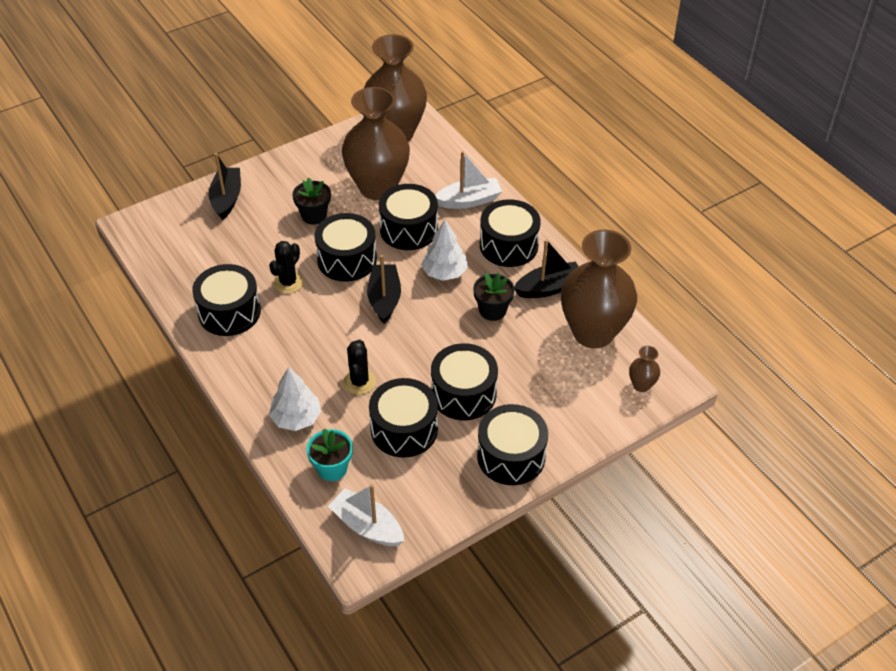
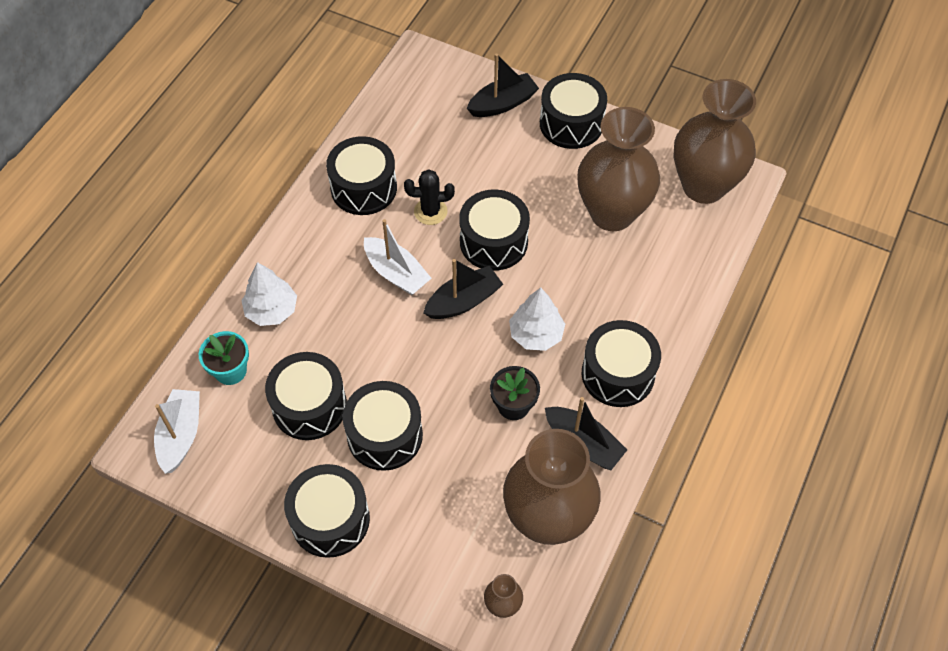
camera: 60 degrees right, 10 degrees up
(314, 215) = (532, 183): black flower pot -> none
(359, 382) = (345, 337): black cactus -> none
(408, 229) = (573, 271): black drum -> black drum (571, 123)
(469, 201) = (656, 303): white boat -> white boat (396, 273)

